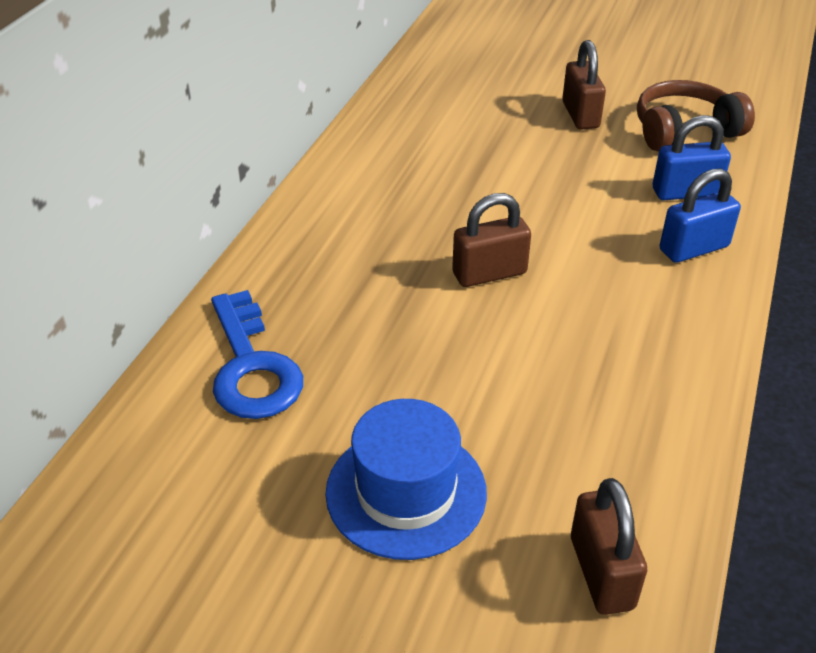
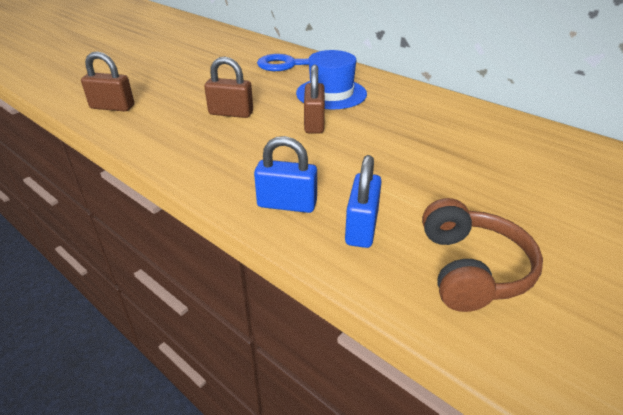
camera: 110 degrees right, 5 degrees down
(406, 492) = (195, 81): blue hat -> blue hat (331, 94)
(580, 115) = (510, 210): brown padlock -> brown padlock (231, 113)
(694, 248) = (287, 204): blue padlock -> blue padlock turned 75 degrees counterclockwise

